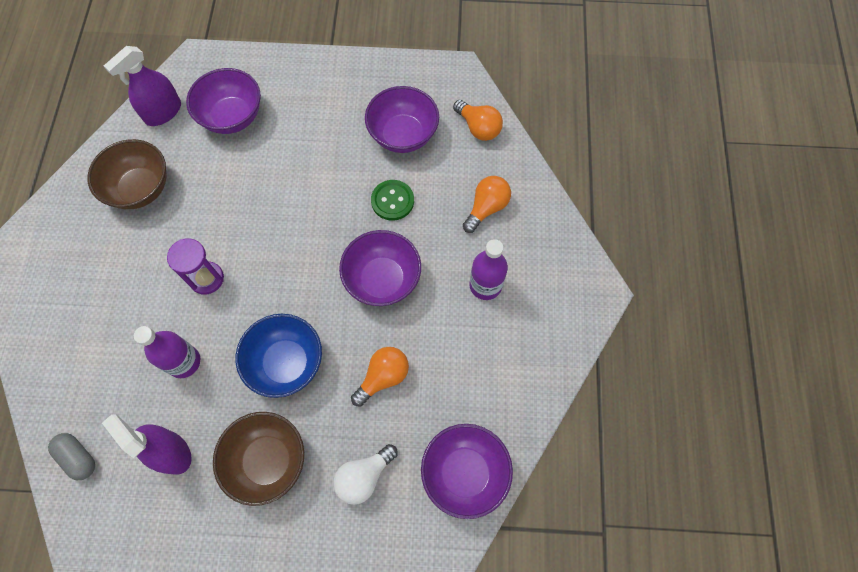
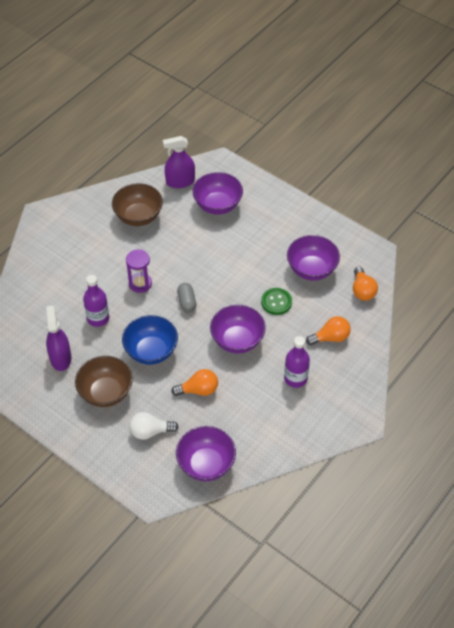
camera: 35 degrees right, 15 degrees down
(78, 457) = (13, 332): grey capsule -> grey capsule (187, 302)

